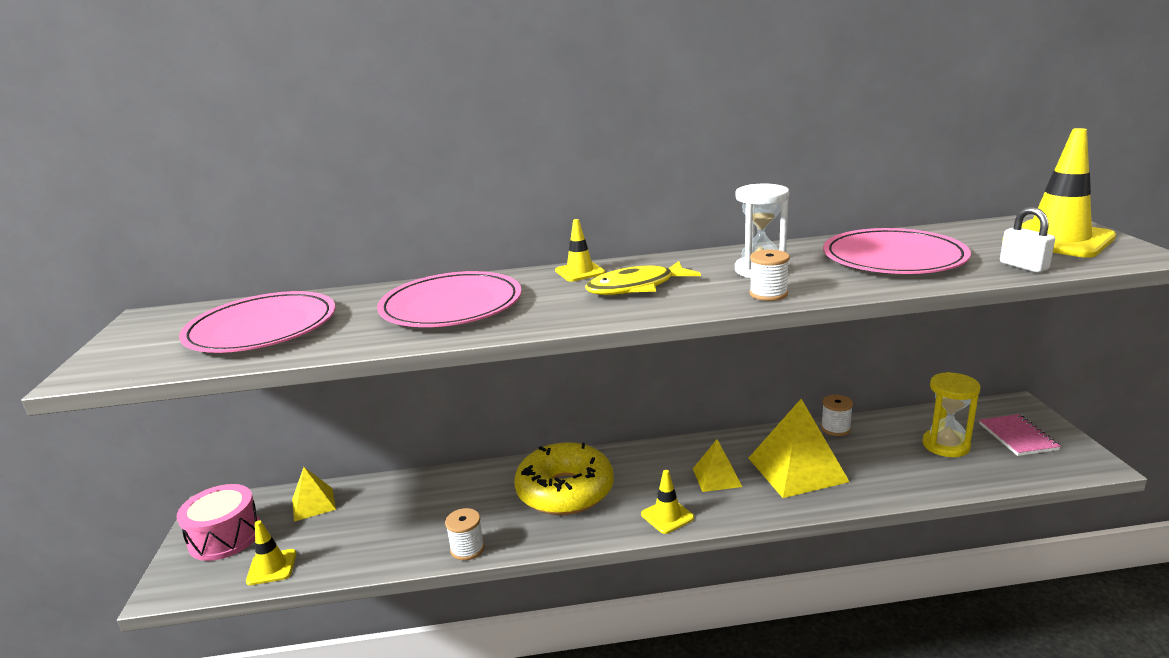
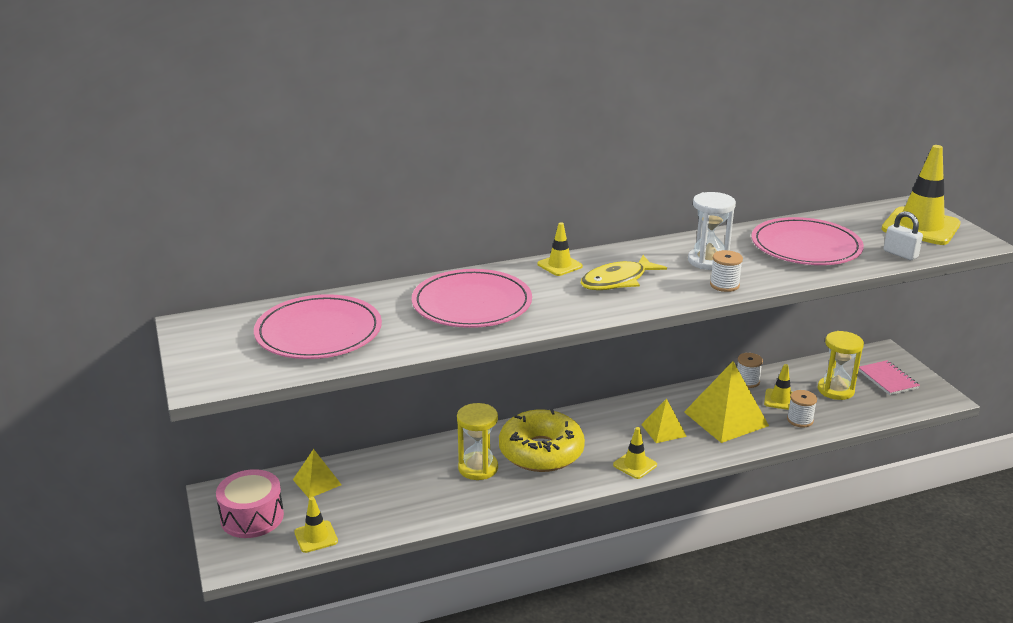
camera: 15 degrees left, 5 degrees up
(467, 549) = (481, 505): white spool -> white spool (800, 420)
(487, 504) = (478, 468): none -> yellow hourglass
(872, 452) = (780, 400): none -> yellow traffic cone

